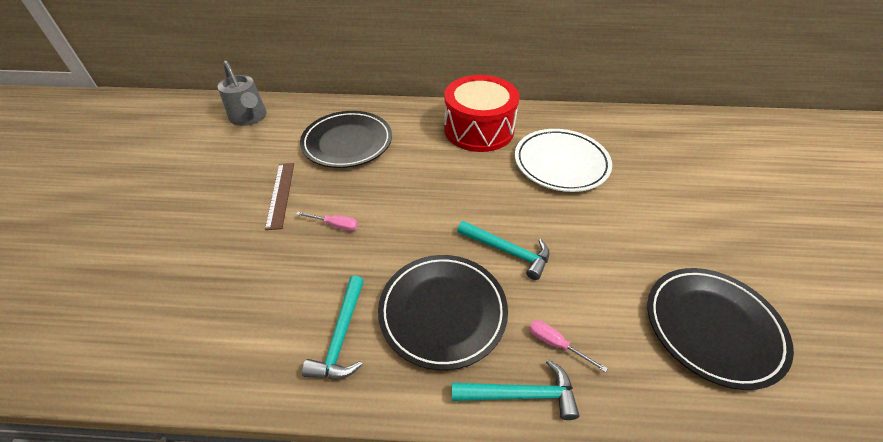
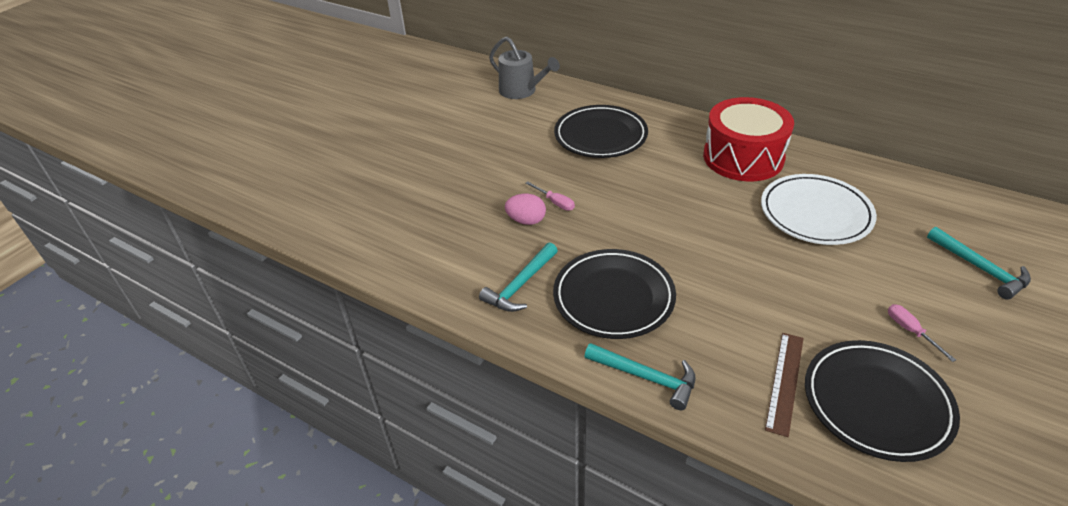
camera: 30 degrees right, 5 degrees down
(249, 117) = (521, 91): grey watering can -> grey watering can turned 45 degrees counterclockwise
(280, 194) = (520, 164): brown ruler -> brown ruler (785, 382)
(314, 256) = (526, 221): none -> pink egg
(507, 251) = (703, 272): turquoise hammer -> turquoise hammer (980, 268)
(556, 344) = (702, 356): pink screwdriver -> pink screwdriver (910, 331)

